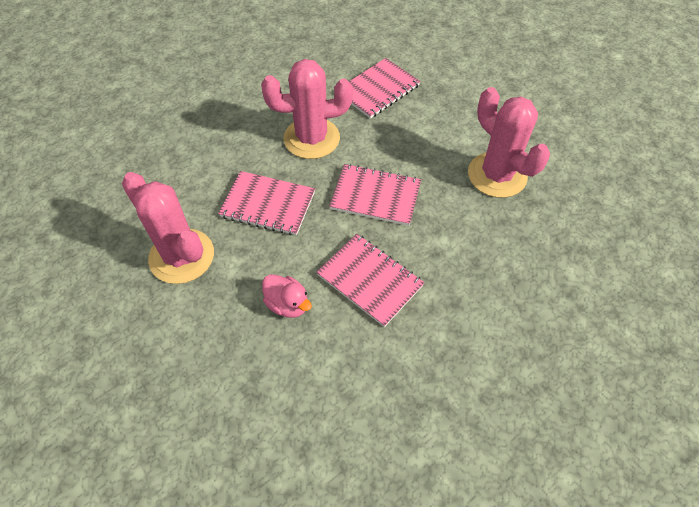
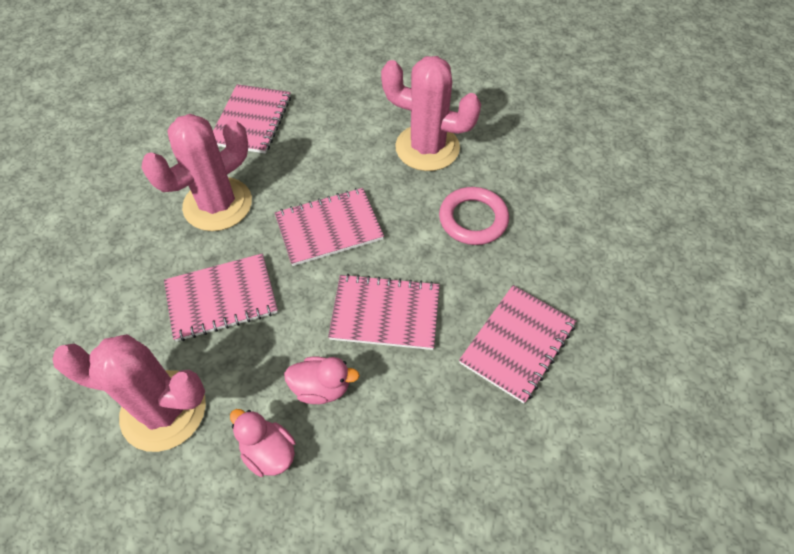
camera: 35 degrees left, 0 degrees up
(223, 324) = (268, 452): none -> pink duck
(453, 363) = (517, 344): none -> pink notebook
(491, 249) = (473, 219): none -> pink ring

